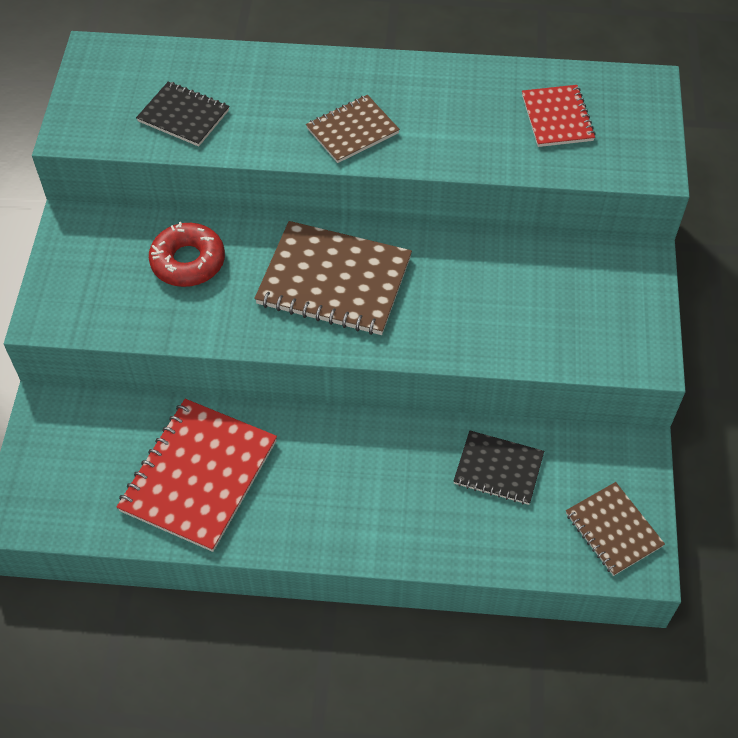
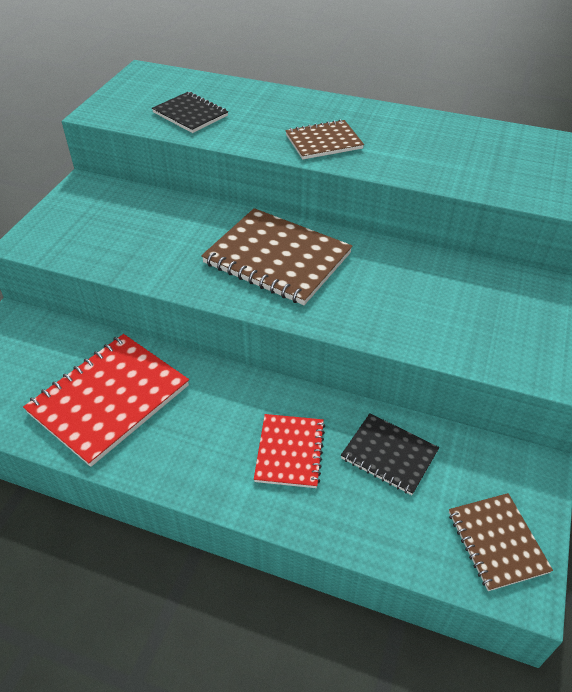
camera: 15 degrees right, 10 degrees down
(188, 261) = (161, 224): red donut -> none
(557, 118) = (508, 159): red notebook -> red notebook (290, 452)

